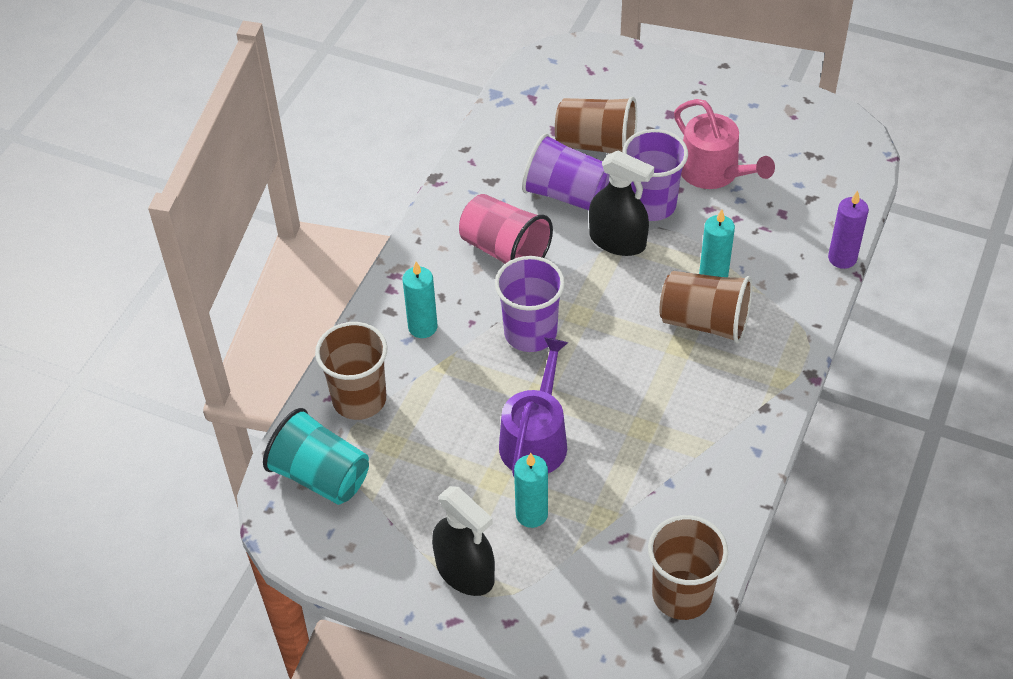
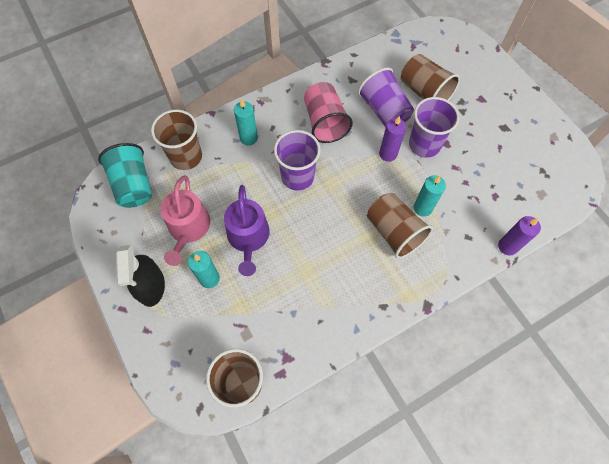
camera: 35 degrees right, 15 degrees up
(536, 439) = (248, 238): purple watering can -> purple watering can turned 120 degrees clockwise
(617, 241) = (388, 154): black spray bottle -> purple candle
(714, 172) = (476, 147): pink watering can -> pink watering can (188, 228)

